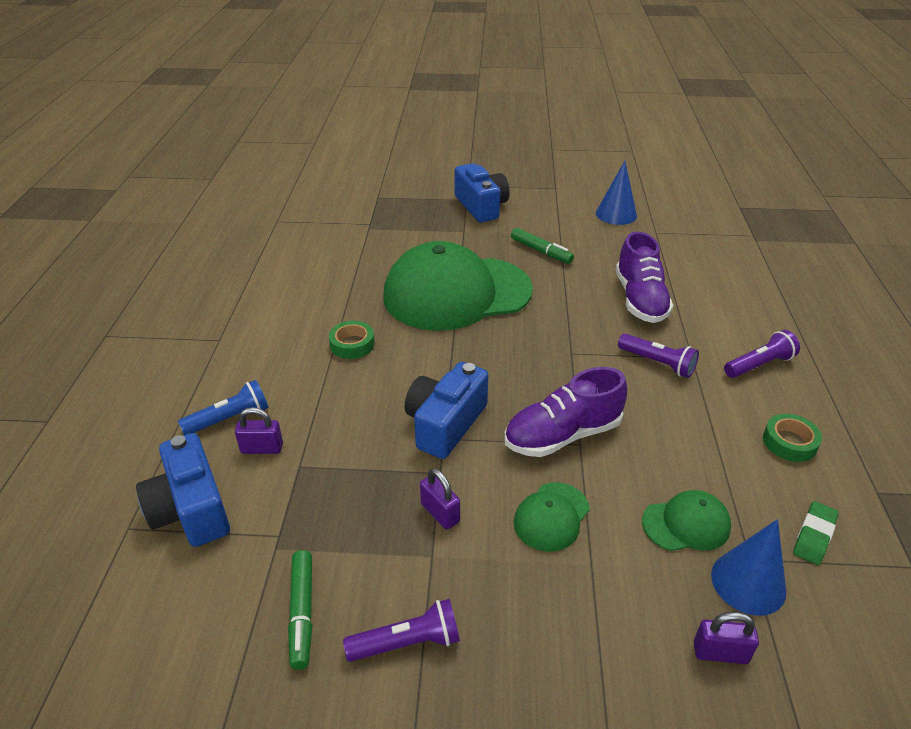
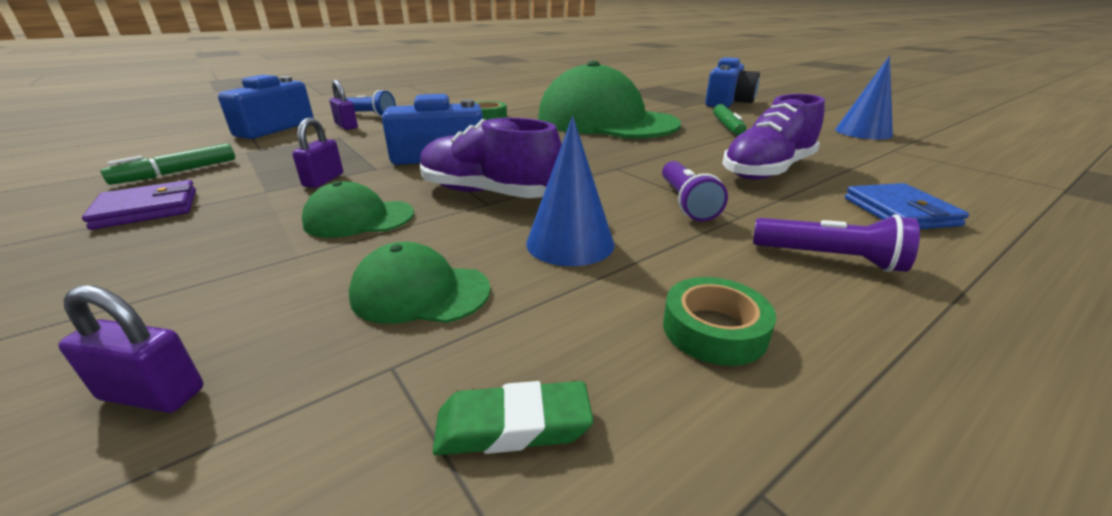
camera: 50 degrees right, 10 degrees down
(407, 642) = (147, 209): purple flashlight -> purple wallet
(686, 524) = (420, 292): green cap -> green cap turned 150 degrees clockwise
(720, 653) = (153, 394): purple padlock -> purple padlock turned 45 degrees counterclockwise
(733, 304) = (900, 212): none -> blue wallet
(748, 582) = (332, 379): blue cone -> blue cone (570, 243)

